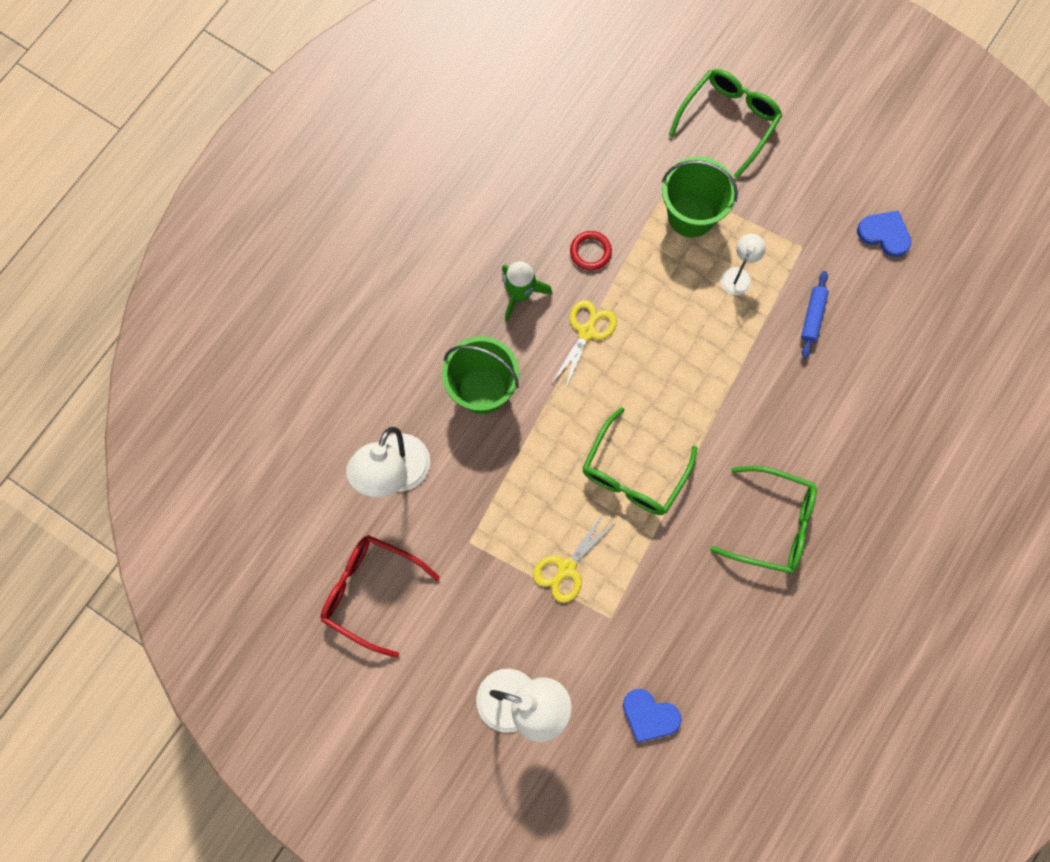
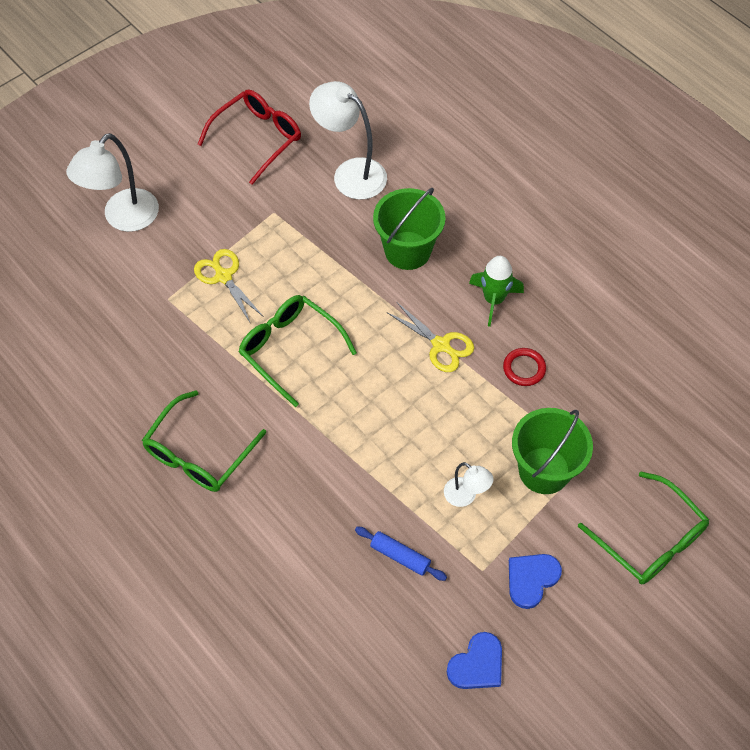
camera: 105 degrees right, 15 degrees down
(649, 716) = (73, 307): blue heart -> blue heart (531, 579)

